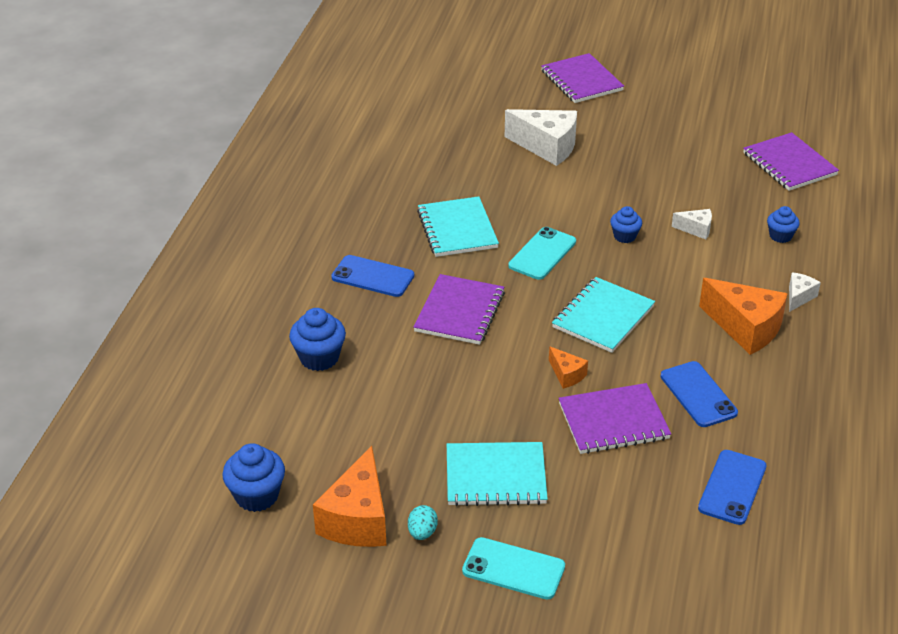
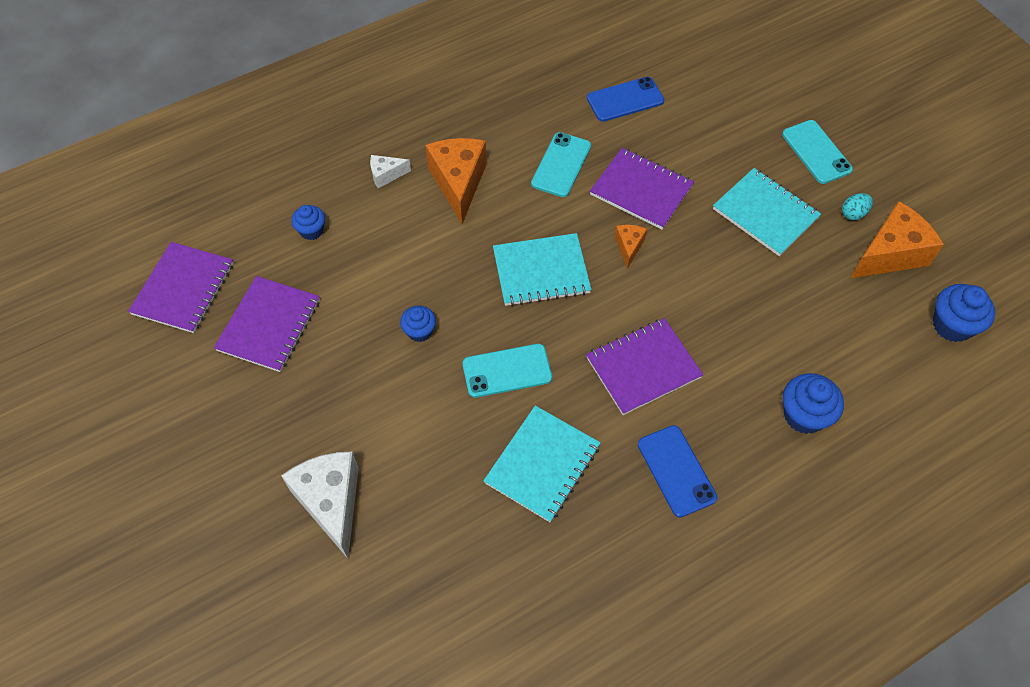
camera: 135 degrees left, 20 degrees up
(581, 81) = (159, 578): purple notebook -> purple notebook (269, 325)
(696, 229) = (358, 290): white cheese -> none
(698, 394) = (561, 165): blue phone -> turquoise phone

